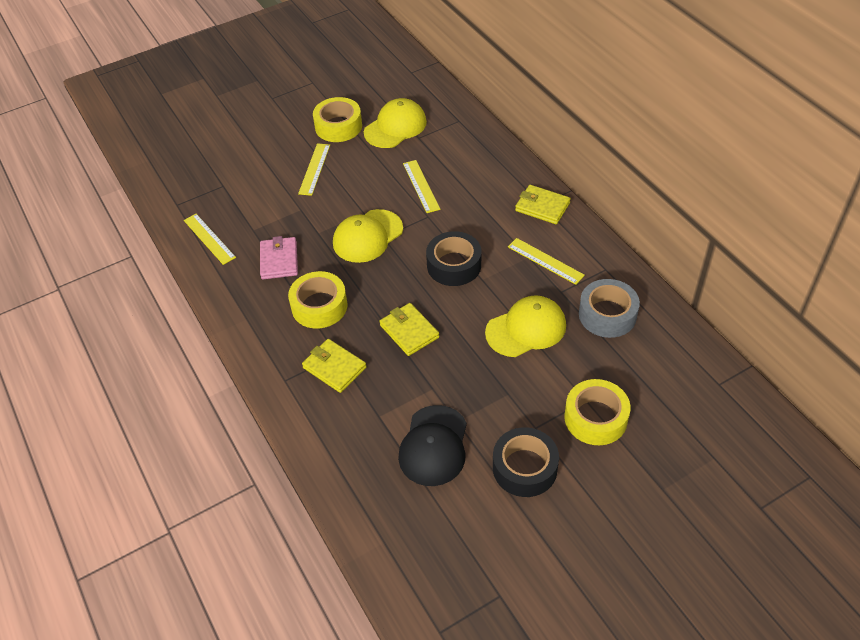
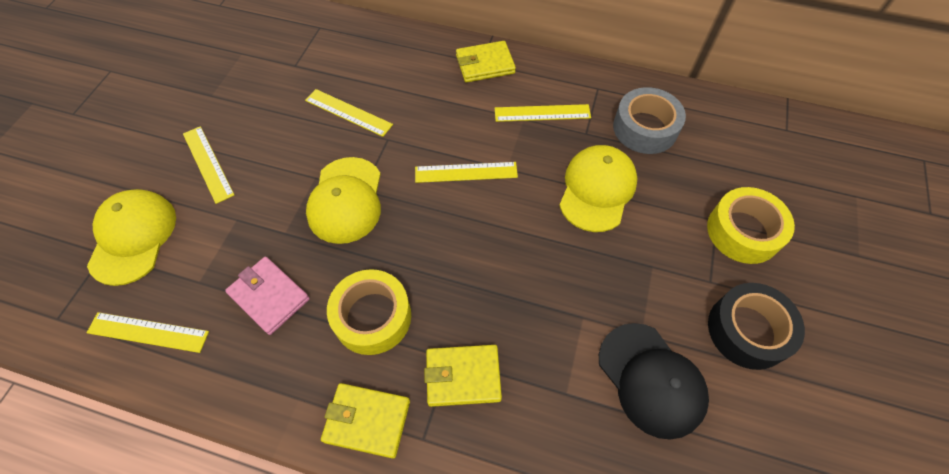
camera: 45 degrees left, 10 degrees up
(338, 126) = (191, 101): yellow tape -> none
(395, 127) = (258, 68): yellow cap -> yellow cap (133, 237)
(409, 331) = (496, 273): yellow wallet -> yellow wallet (367, 421)
(454, 265) = (466, 172): black tape -> yellow ruler

